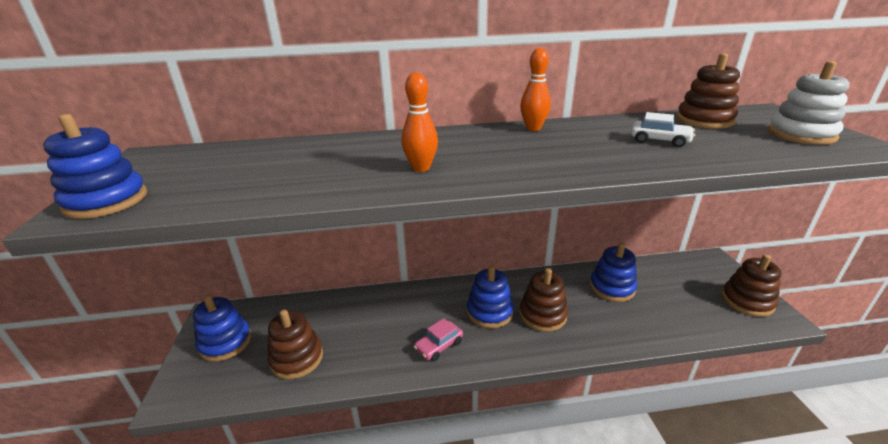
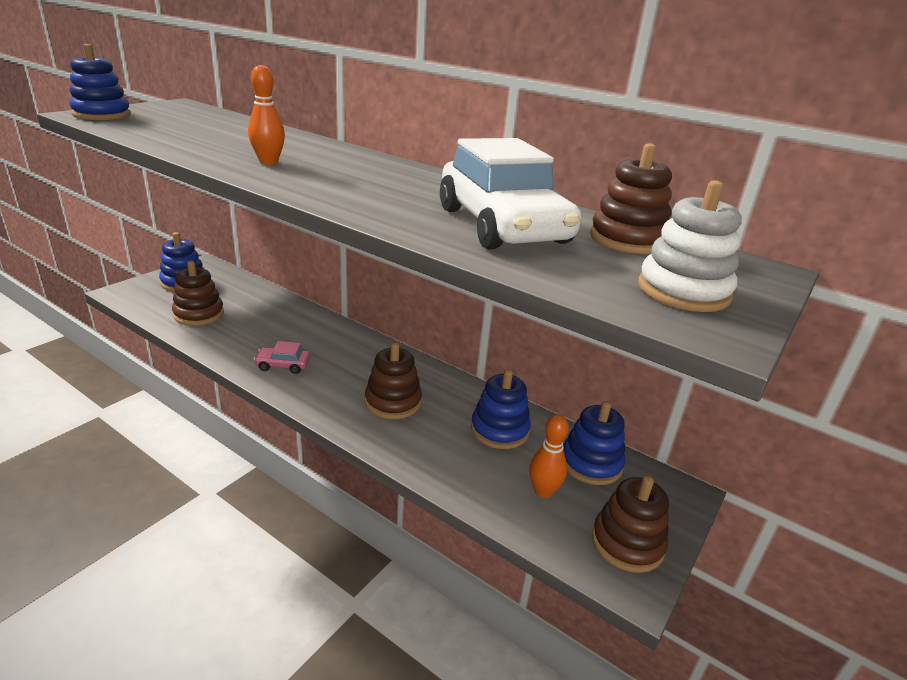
camera: 40 degrees right, 0 degrees up
(489, 312) = (358, 372): blue stacking toy -> blue stacking toy (591, 463)
(533, 128) = (436, 178): orange bowling pin -> orange bowling pin (543, 491)
(659, 140) = (502, 226): white car -> white car, size x2.30

